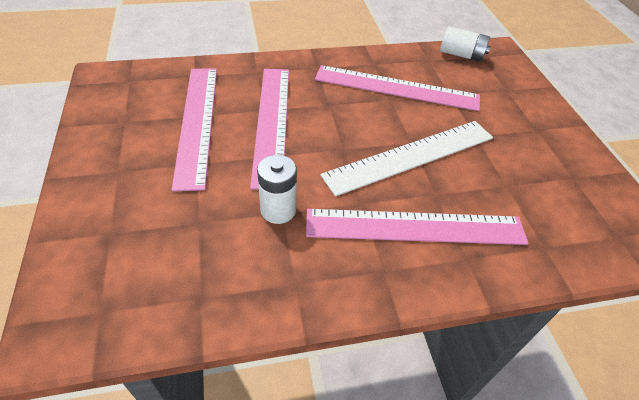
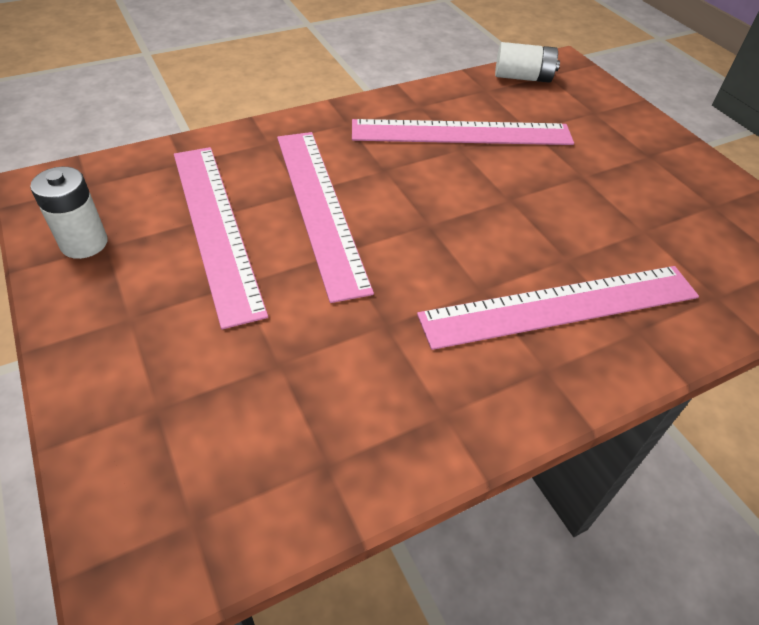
camera: 15 degrees left, 0 degrees up
(278, 210) = (379, 323): white battery -> white battery (84, 243)
(410, 156) = (516, 217): white ruler -> none

